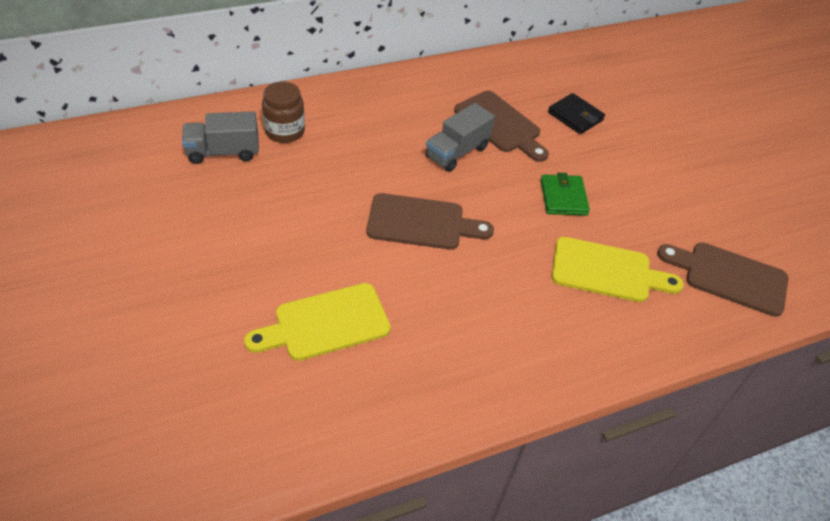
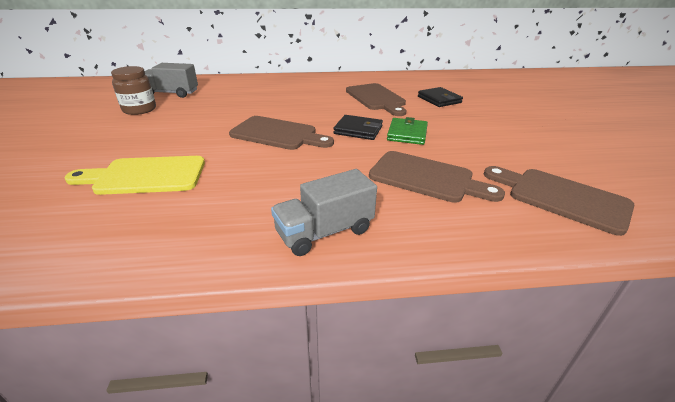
camera: 20 degrees right, 15 degrees down
(285, 131) = (220, 89): brown jar -> brown jar (139, 109)
(457, 152) = (334, 106): grey truck -> grey truck (325, 232)
(508, 199) = (358, 130): none -> black wallet
(607, 271) = (426, 178): yellow cutting board -> brown cutting board

